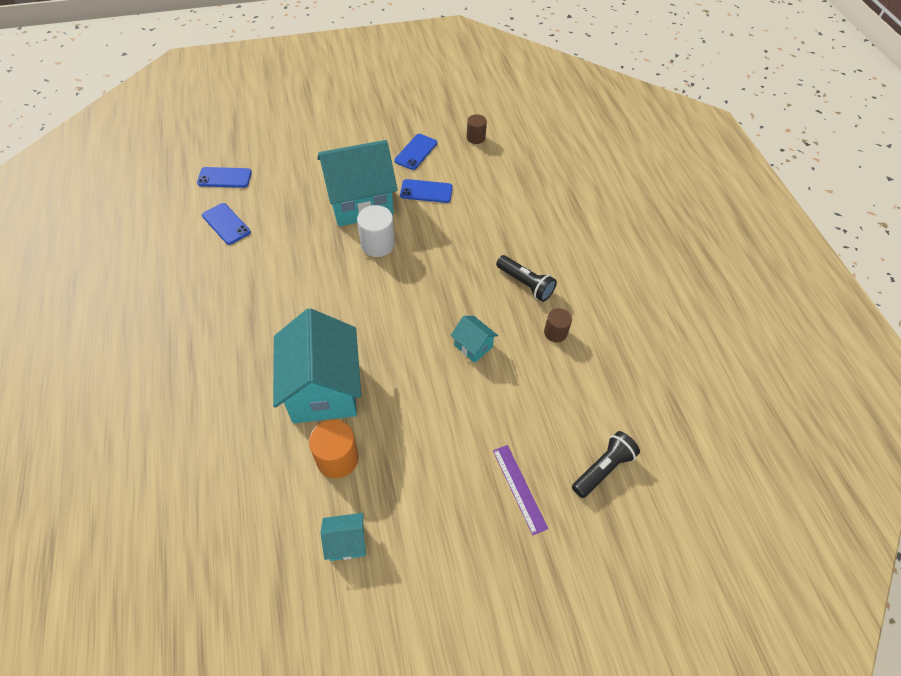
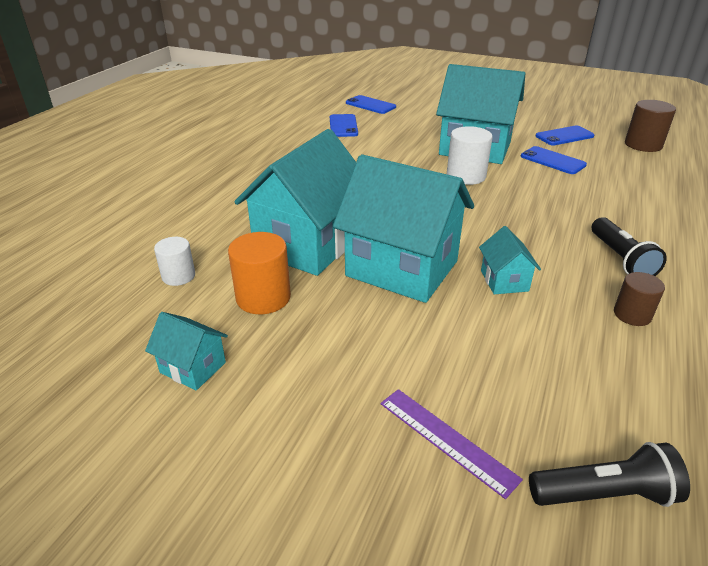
camera: 40 degrees right, 20 degrees down
(258, 479) = (178, 276): none -> white cylinder
(404, 374) = (401, 268): none -> turquoise house
(475, 138) = (643, 145): brown cylinder -> brown cylinder, size x1.57
(519, 488) = (447, 439): purple ruler -> purple ruler turned 60 degrees counterclockwise

